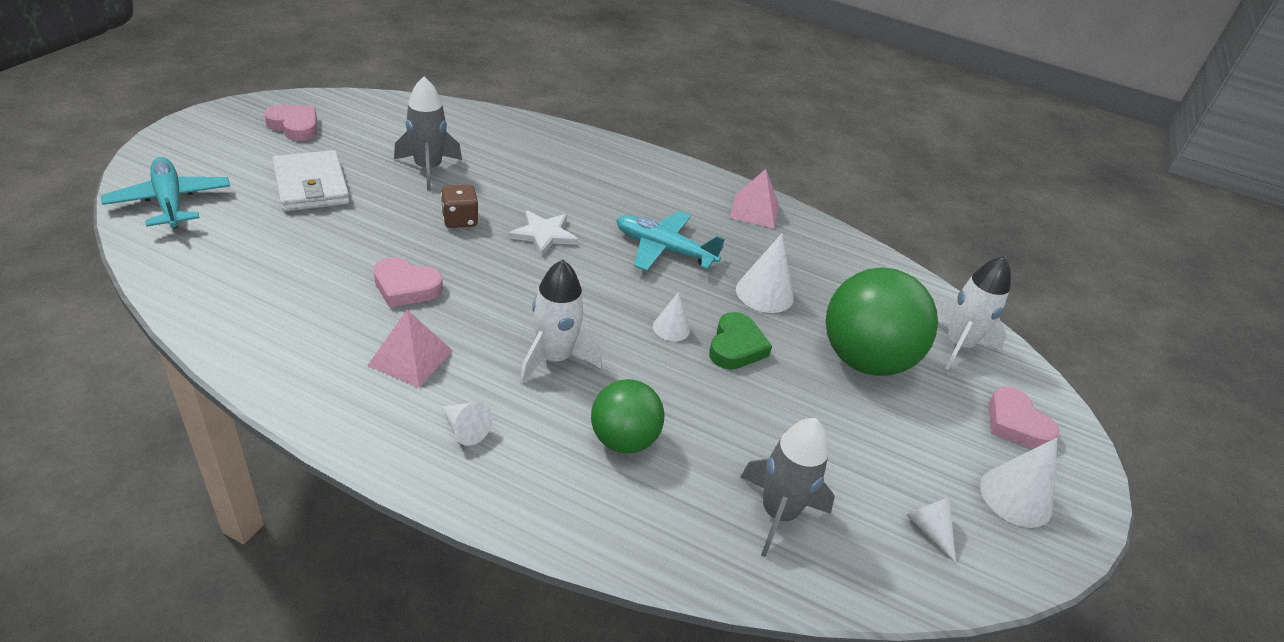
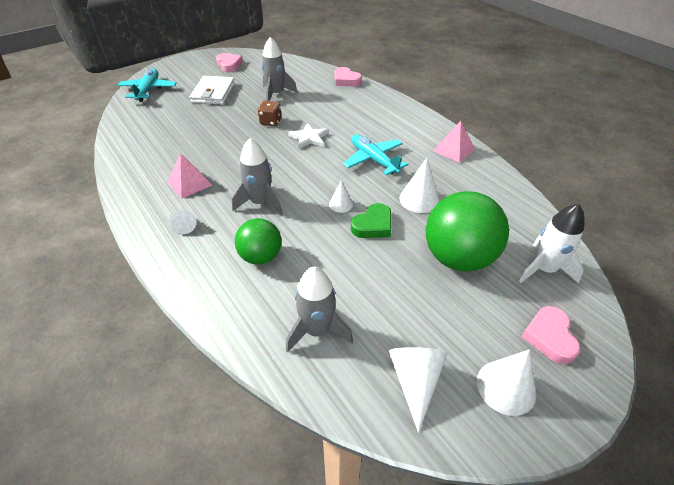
camera: 35 degrees right, 5 degrees up
(406, 287) = (216, 149): pink heart -> pink heart (346, 80)
(554, 358) = (260, 203): white rocket -> grey rocket
(929, 530) = (415, 381): white cone -> white cone, size x1.66

